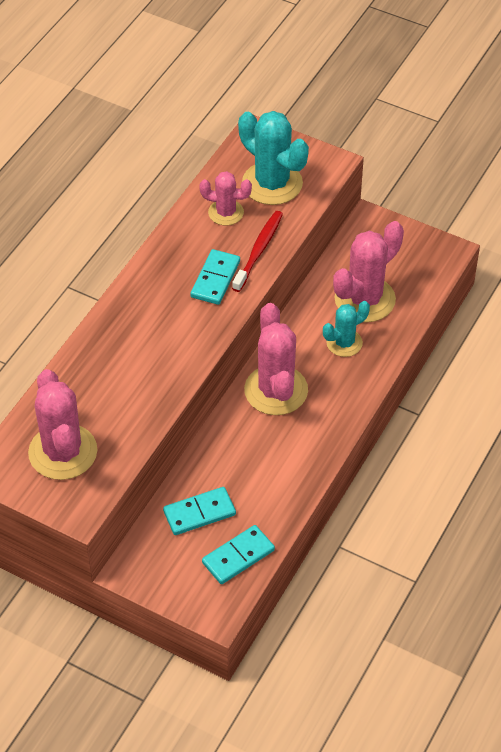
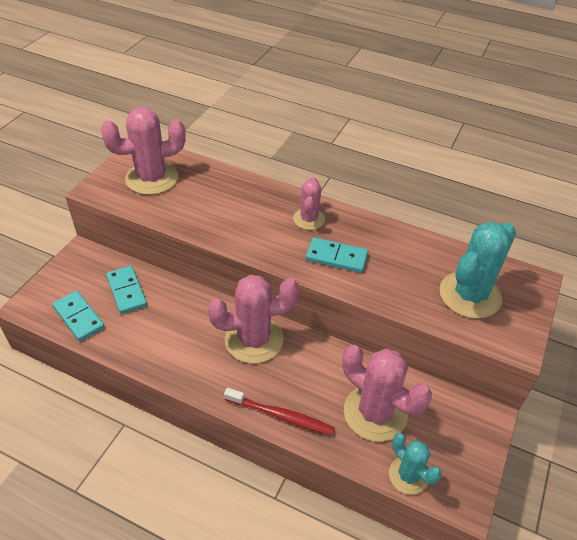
camera: 85 degrees right, 5 degrees down
(226, 212) = (421, 262): pink cactus -> pink cactus (309, 219)
(259, 250) = (378, 287): red toothbrush -> red toothbrush (281, 416)
(344, 343) = (315, 394): turquoise cactus -> turquoise cactus (408, 475)

